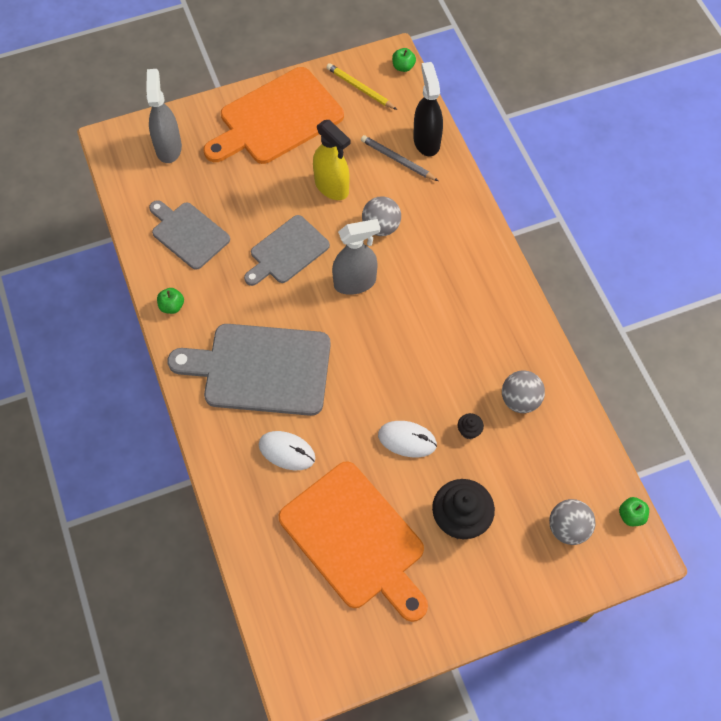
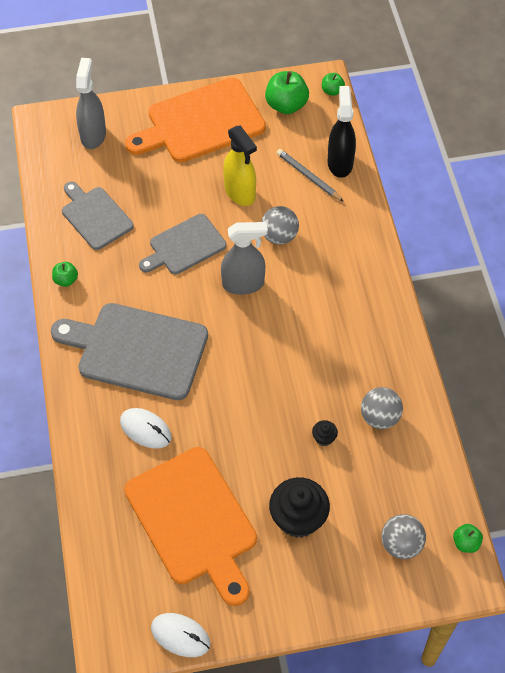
camera: 10 degrees right, 5 degrees down
(360, 88) = (286, 105): yellow pencil -> green apple
(407, 440) = (262, 437): white mouse -> white mouse (180, 636)

